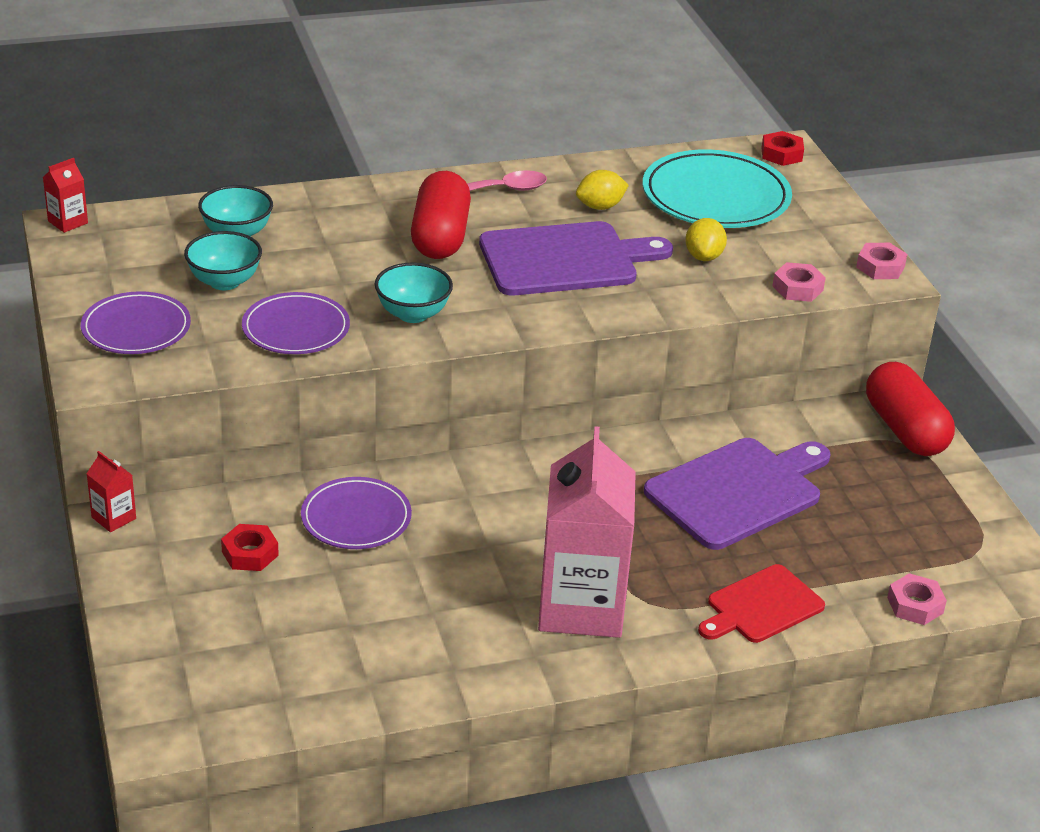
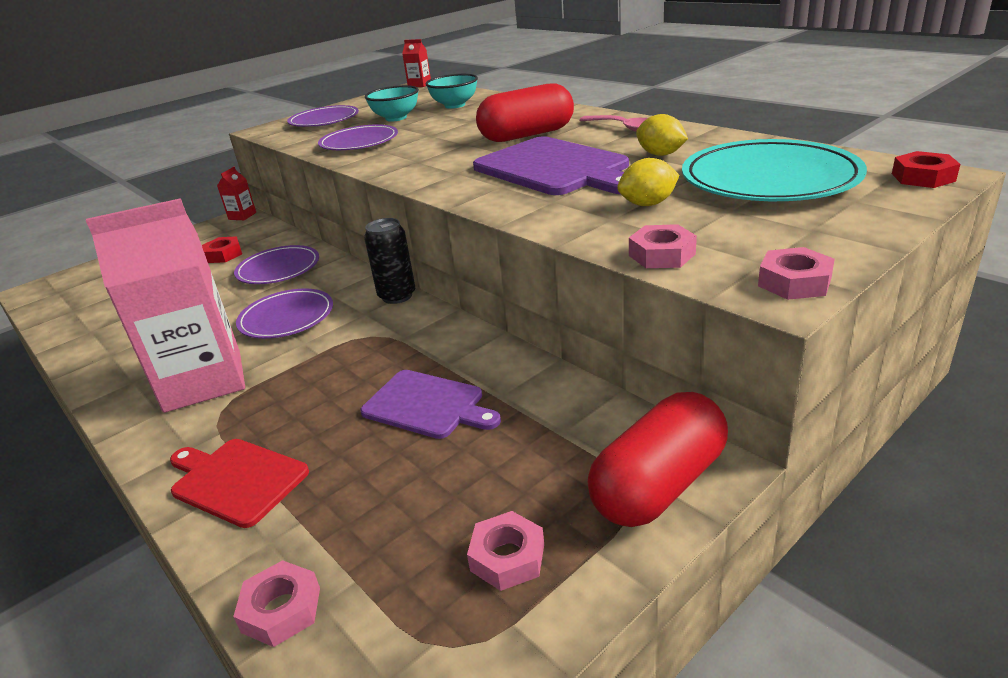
camera: 70 degrees right, 5 degrees down
(413, 314) = (411, 157): turquoise bowl -> none
(497, 534) = (286, 318): none -> purple plate
(525, 456) = (397, 296): none -> black can
(738, 491) = (427, 405): purple cutting board -> purple cutting board, size x0.62
(928, 506) = (507, 557): none -> pink nut

